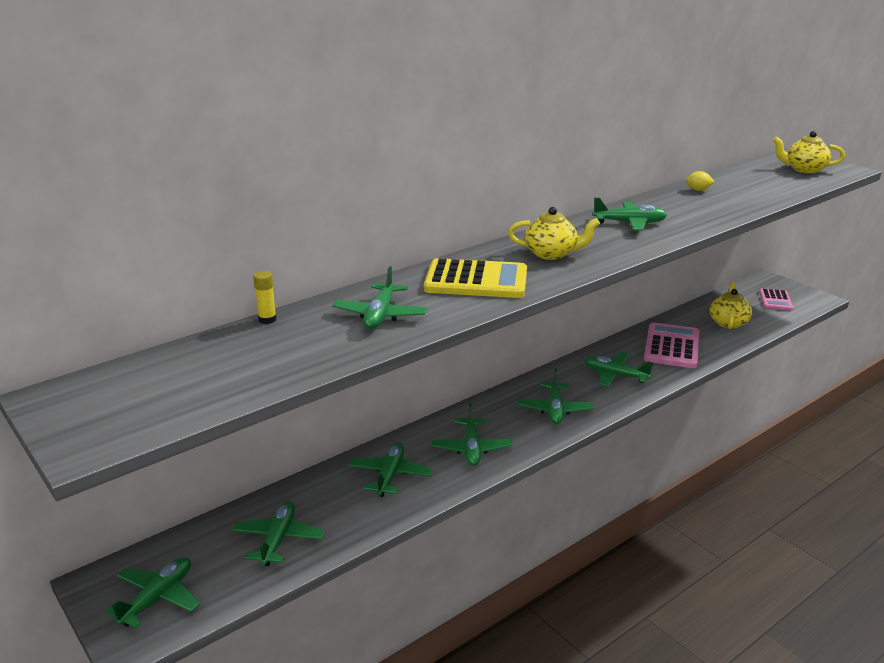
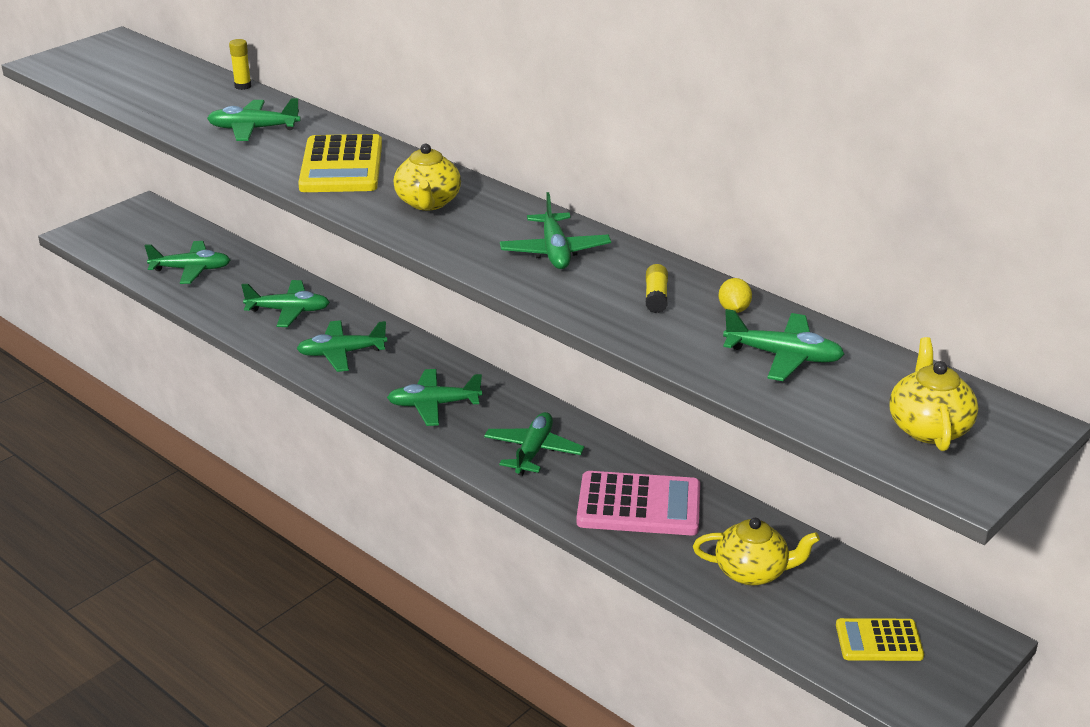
camera: 80 degrees right, 5 degrees up
(157, 598) = (123, 233): green plane -> green plane (783, 356)
(687, 204) = (656, 297): none -> yellow glue stick
(775, 300) = (879, 641): pink calculator -> yellow calculator

